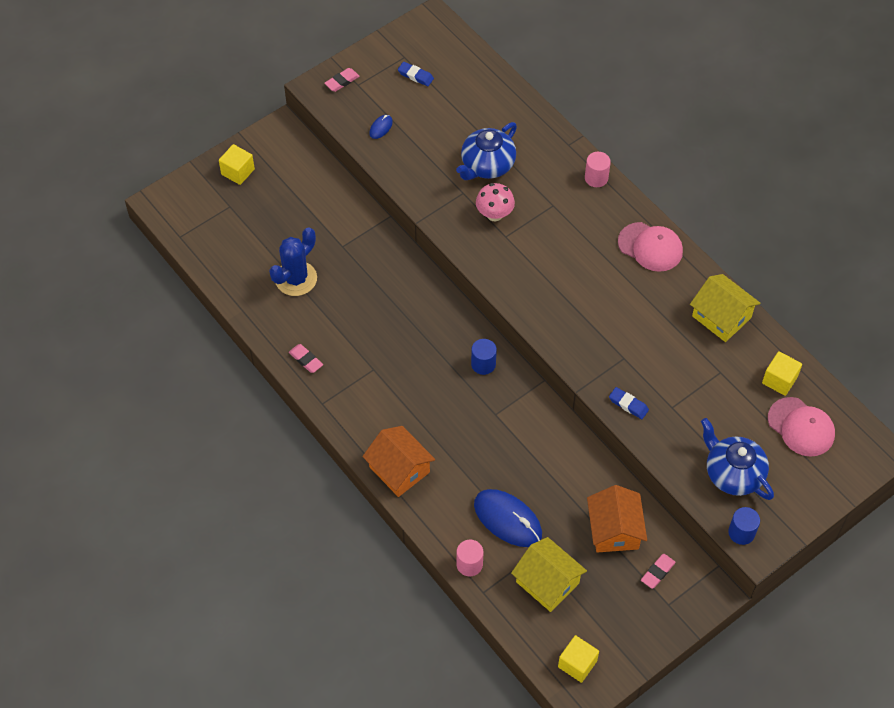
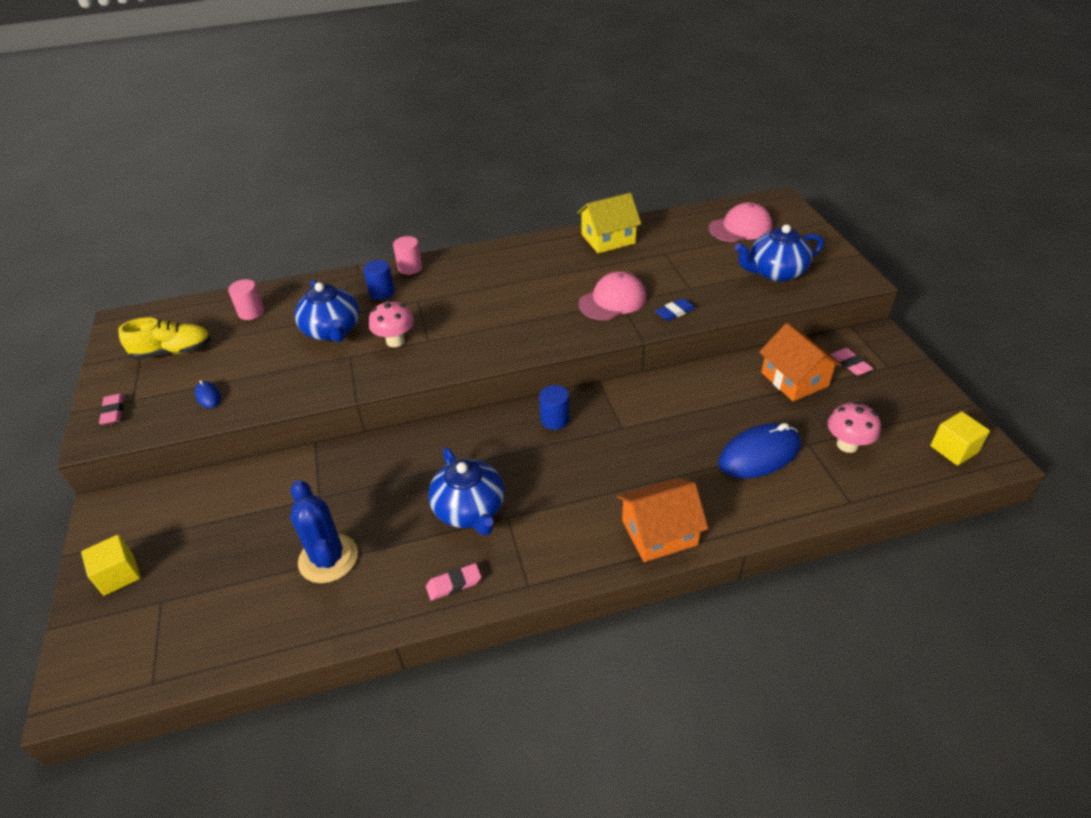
camera: 65 degrees left, 15 degrees down
(369, 343) = (470, 510): none -> blue teapot
(415, 76) = (173, 351): blue eraser -> yellow shoe
(469, 564) = (810, 504): pink cylinder -> pink cylinder (251, 312)
(547, 582) = (847, 445): yellow house -> pink mushroom
(614, 530) = (794, 379): orange house -> orange house turned 45 degrees clockwise
(650, 247) = (509, 257): pink cap -> pink cap (612, 300)
(741, 532) = (840, 283): blue cylinder -> blue cylinder (382, 292)
(779, 380) = (688, 227): yellow cube -> none

